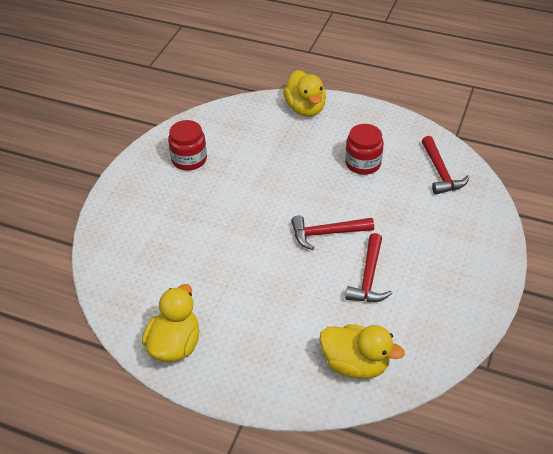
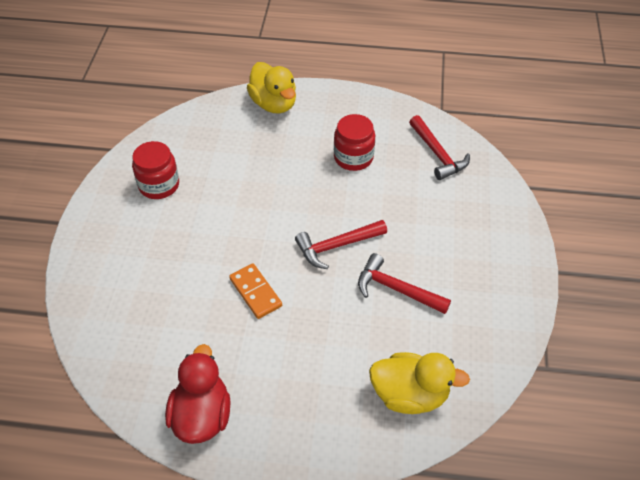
camera: 15 degrees left, 5 degrees up
(175, 345) = (202, 415): yellow duck -> red duck
(246, 258) = (255, 292): none -> orange domino
(369, 277) = (396, 289): red hammer -> red hammer turned 120 degrees clockwise

